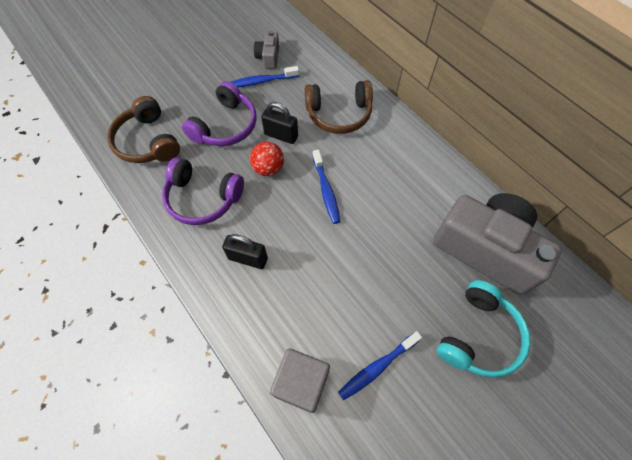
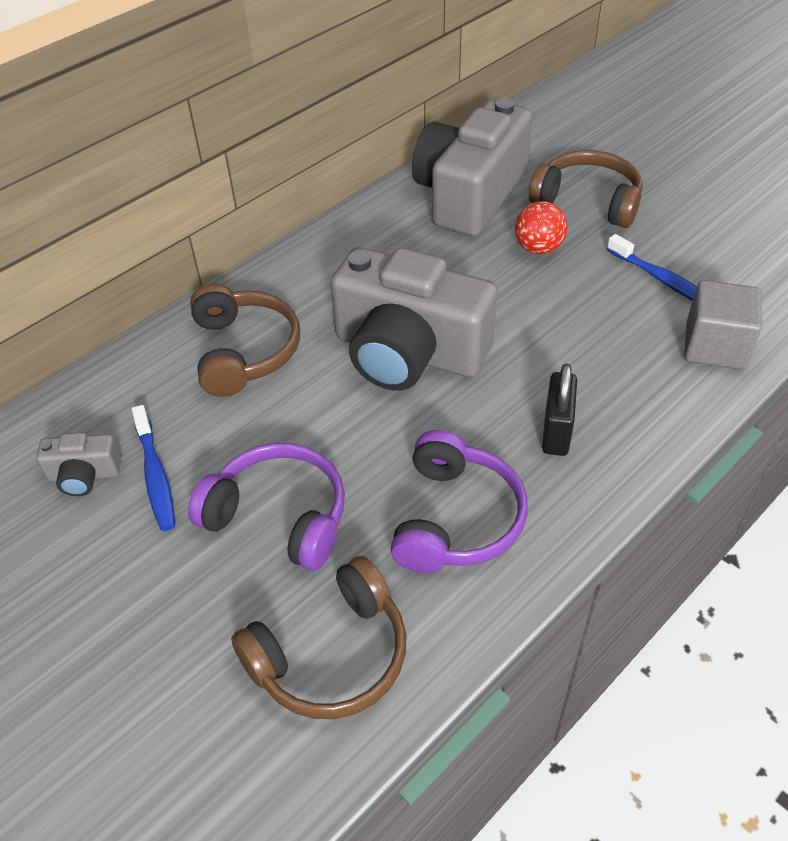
camera: 95 degrees left, 15 degrees down
(268, 168) = (375, 432): red ball -> red ball (538, 248)
(281, 135) = (297, 425): black padlock -> none
(326, 191) = (408, 352): blue toothbrush -> grey camera
(479, 335) = (587, 201): turquoise headphones -> brown headphones

